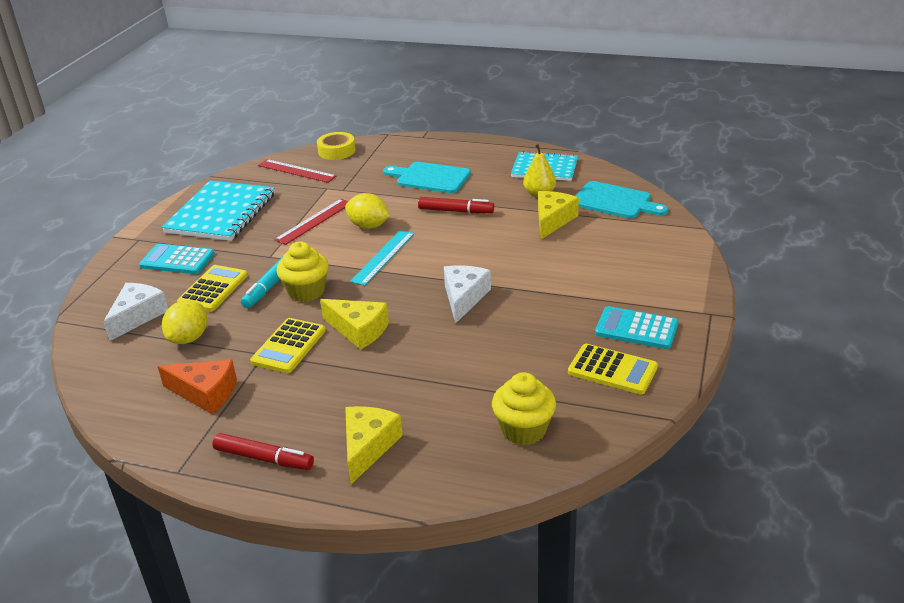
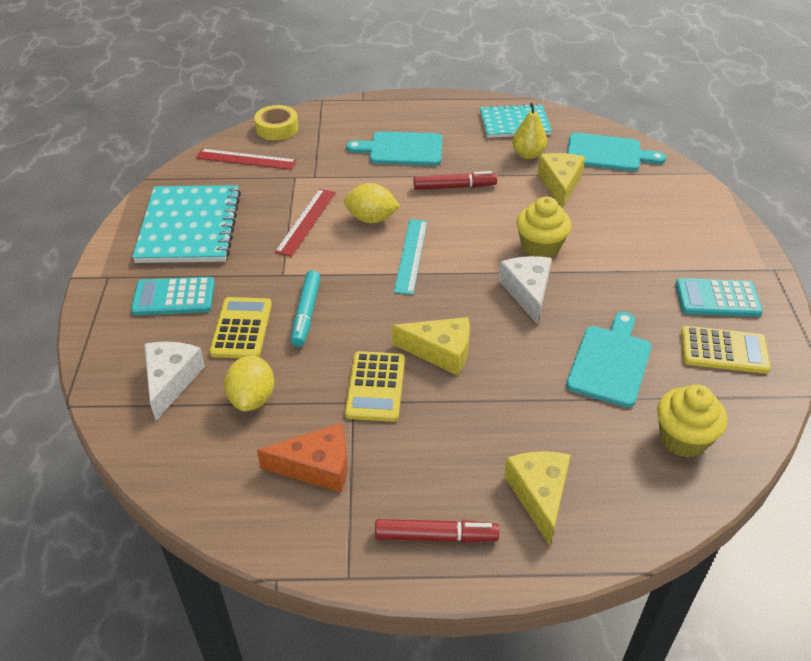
camera: 20 degrees left, 10 degrees up
(306, 291) = (352, 313): yellow cupcake -> yellow cupcake (540, 247)
(500, 361) = (610, 362): none -> turquoise cutting board

